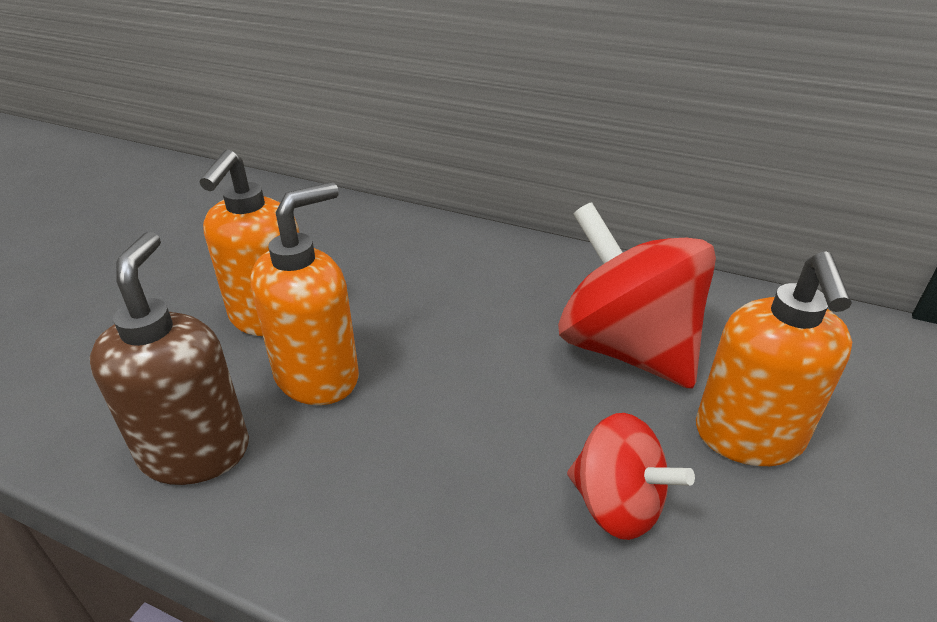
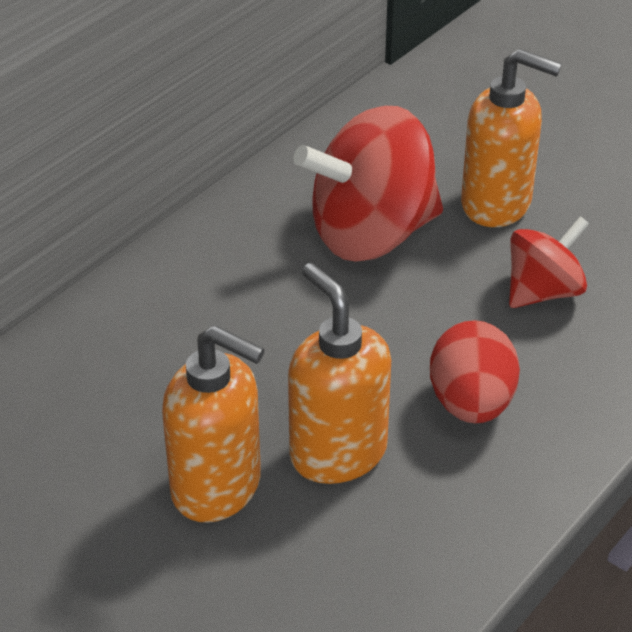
camera: 75 degrees left, 5 degrees up
(196, 452) = (417, 548): brown soap dispenser -> none
(403, 463) = (471, 404): none -> red egg

